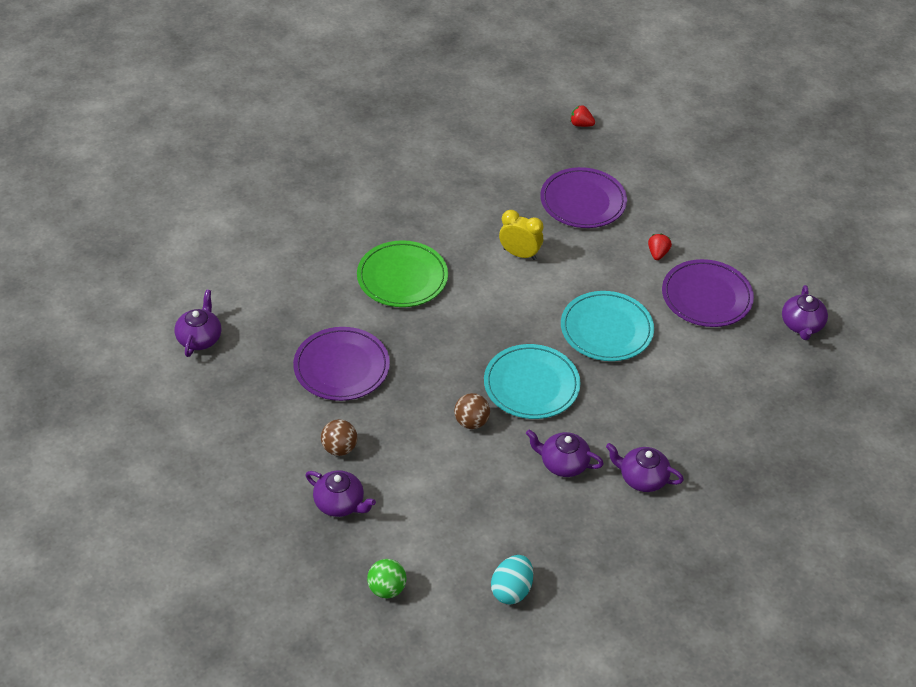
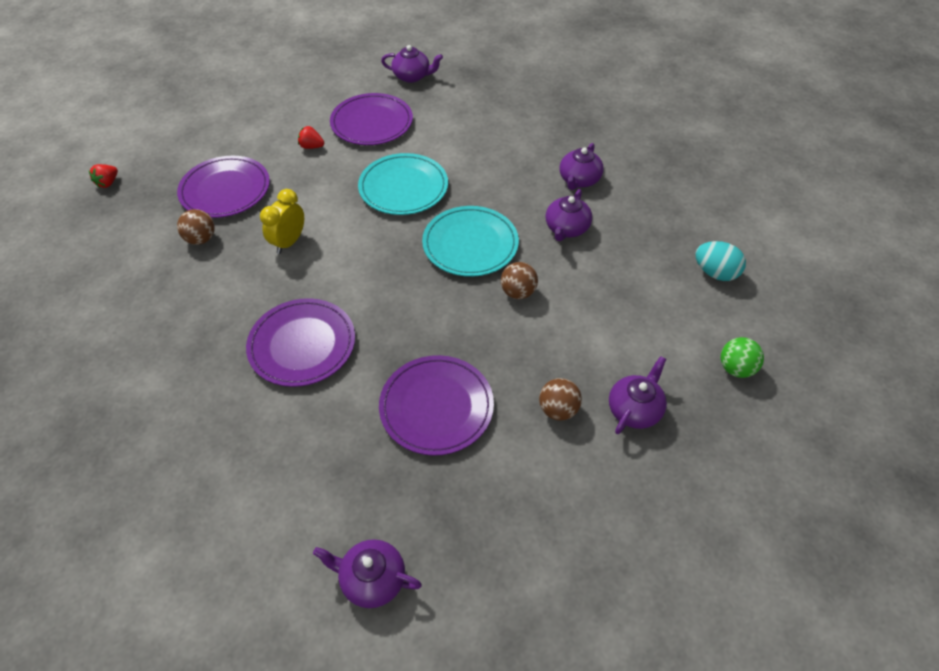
camera: 85 degrees left, 5 degrees up
(402, 277) = (302, 345): green plate -> purple plate
(517, 196) = (201, 239): none -> brown ball

